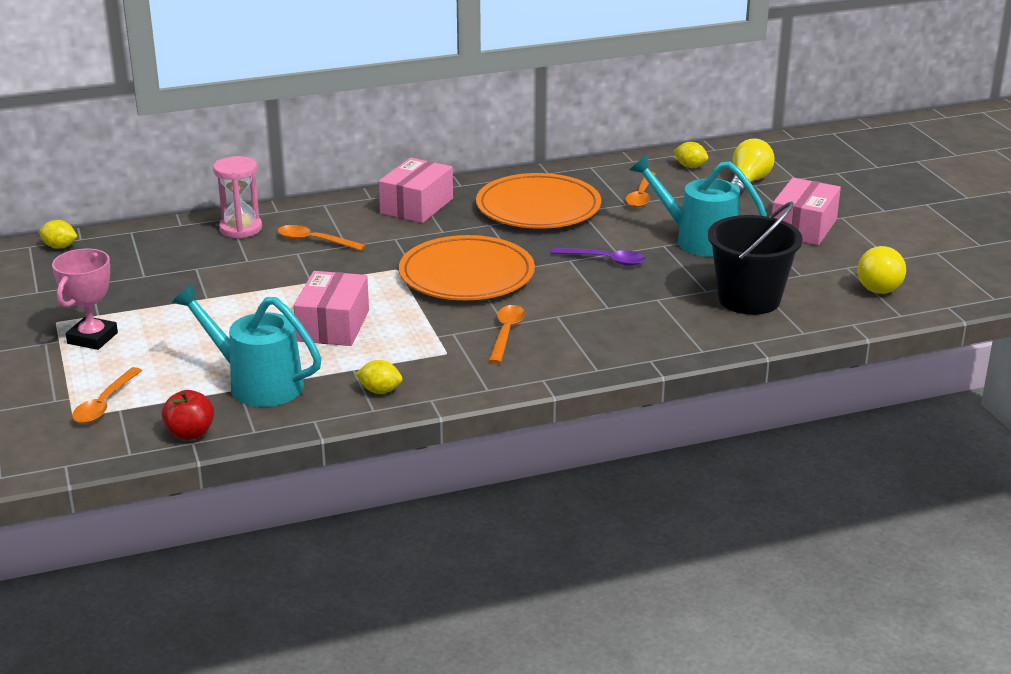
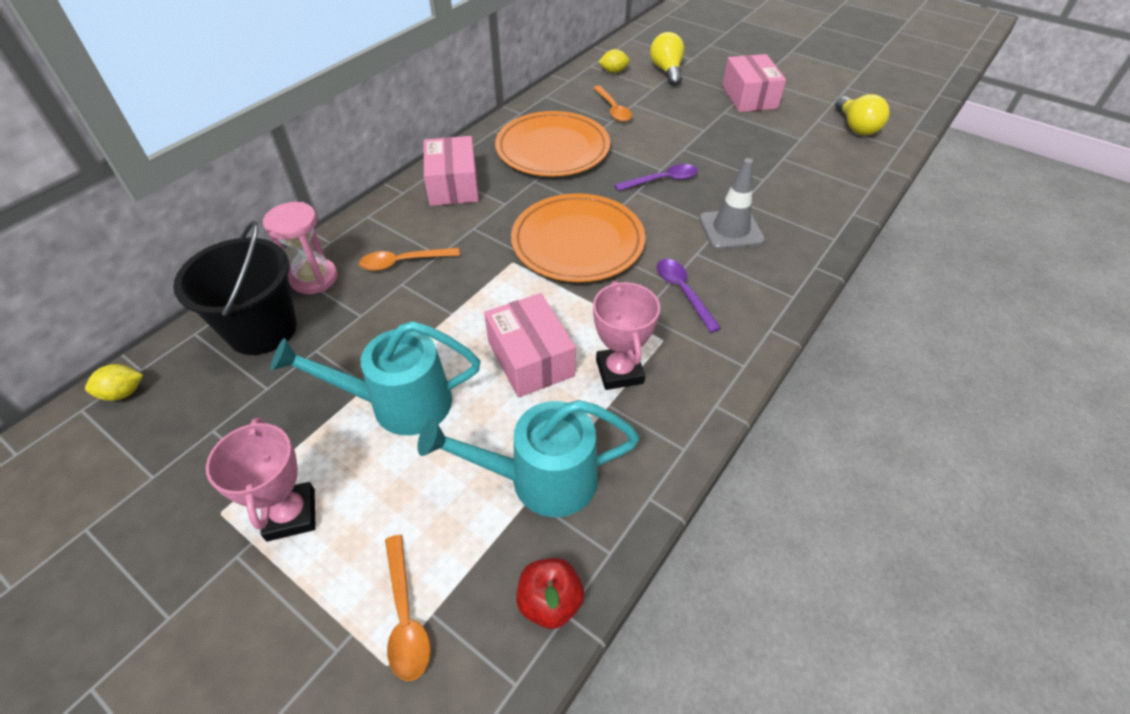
camera: 35 degrees left, 20 degrees up
(380, 391) = (662, 420): yellow lemon -> none
(387, 356) = (619, 371): none -> pink trophy
(506, 333) = (682, 292): orange spoon -> purple spoon
(613, 312) = (731, 229): none -> grey traffic cone
(697, 240) = (699, 134): turquoise watering can -> turquoise watering can (398, 404)
(749, 299) = (800, 175): black bucket -> black bucket (262, 329)

